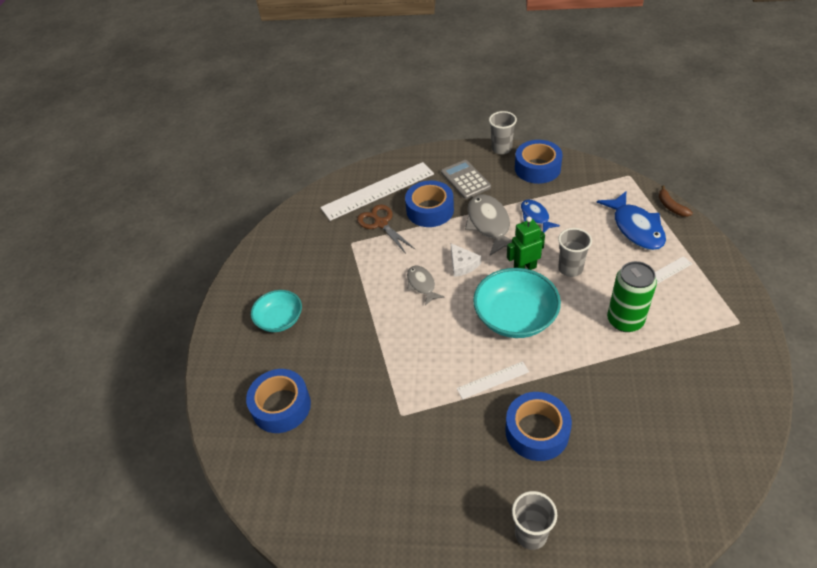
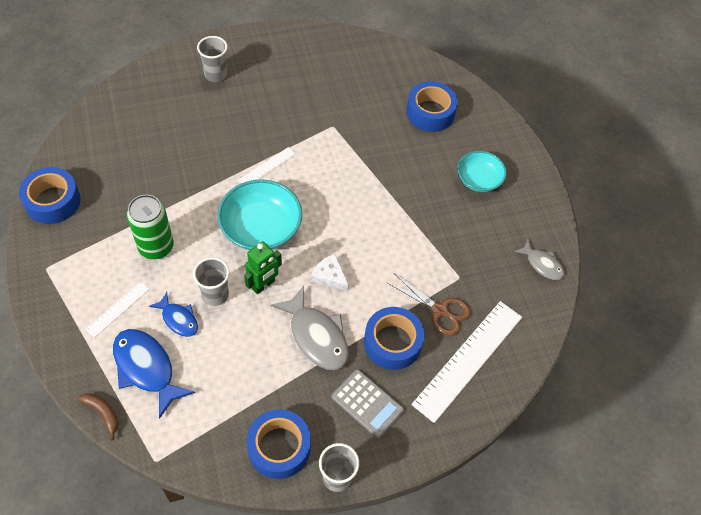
camera: 150 degrees right, 10 degrees up
(422, 285) = (362, 243): grey fish -> grey fish (542, 264)
(535, 216) = (265, 360): blue fish -> blue fish (178, 319)
(537, 431) = (223, 136): blue tape -> blue tape (53, 201)

